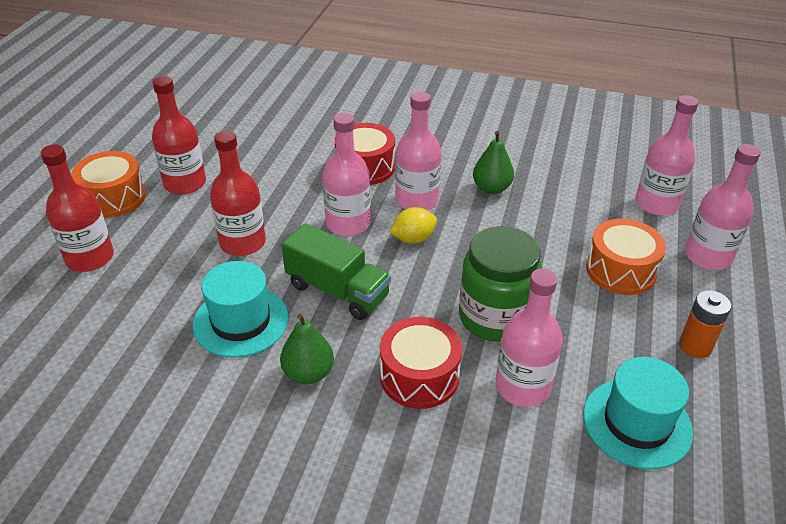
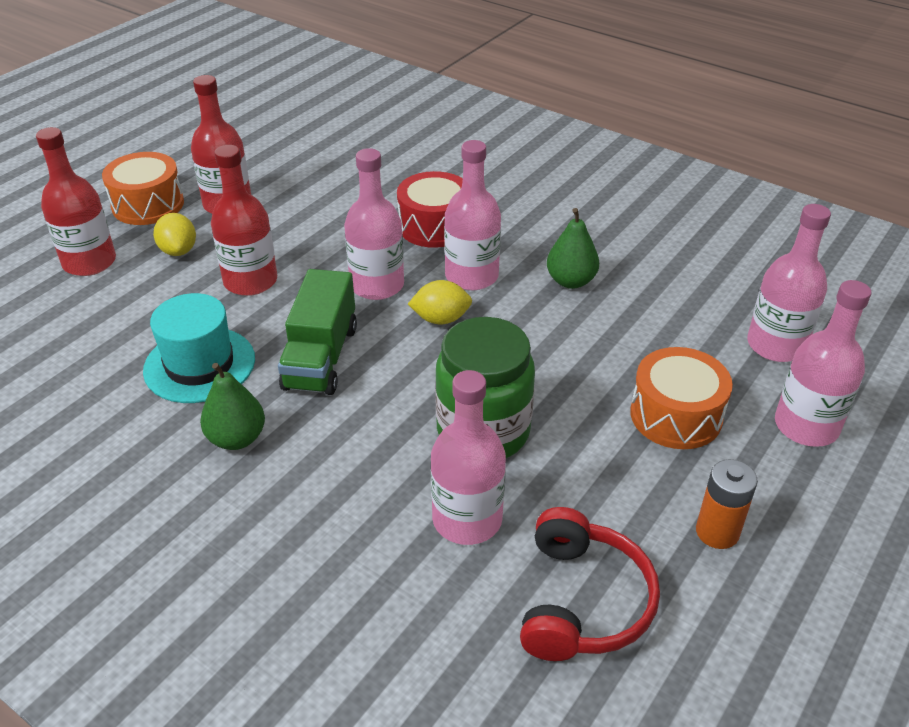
camera: 20 degrees right, 0 degrees up
(165, 231) = (178, 251): none -> yellow lemon
(337, 291) = (321, 357): green truck -> green truck turned 45 degrees clockwise
(419, 376) = (355, 474): red drum -> none
(637, 423) = (582, 601): turquoise hat -> red headphones

